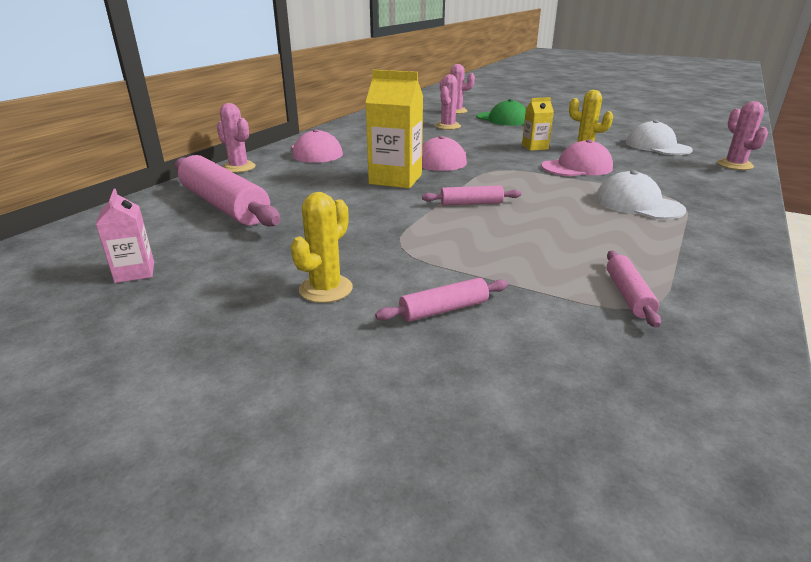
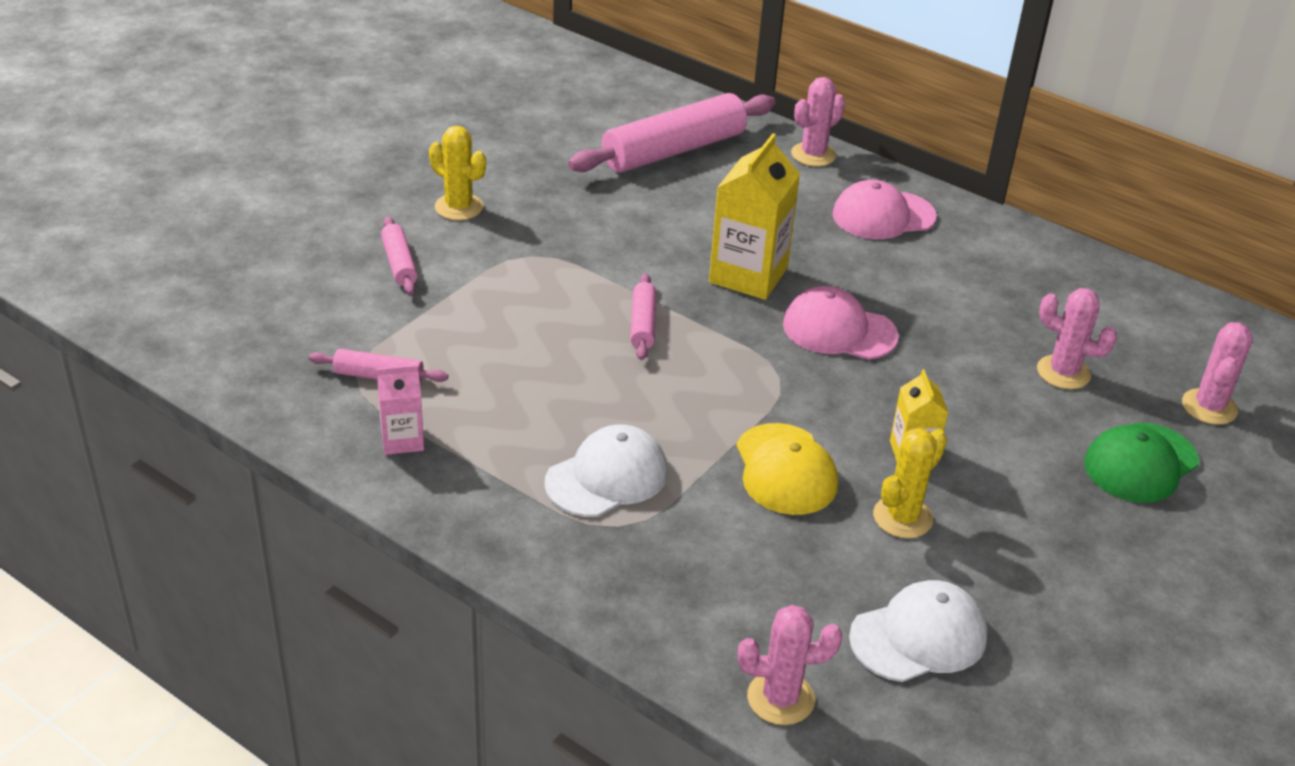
camera: 95 degrees right, 10 degrees up
(135, 272) = (524, 116): pink carton -> pink carton (402, 439)
(577, 167) = (785, 470): pink cap -> yellow cap

